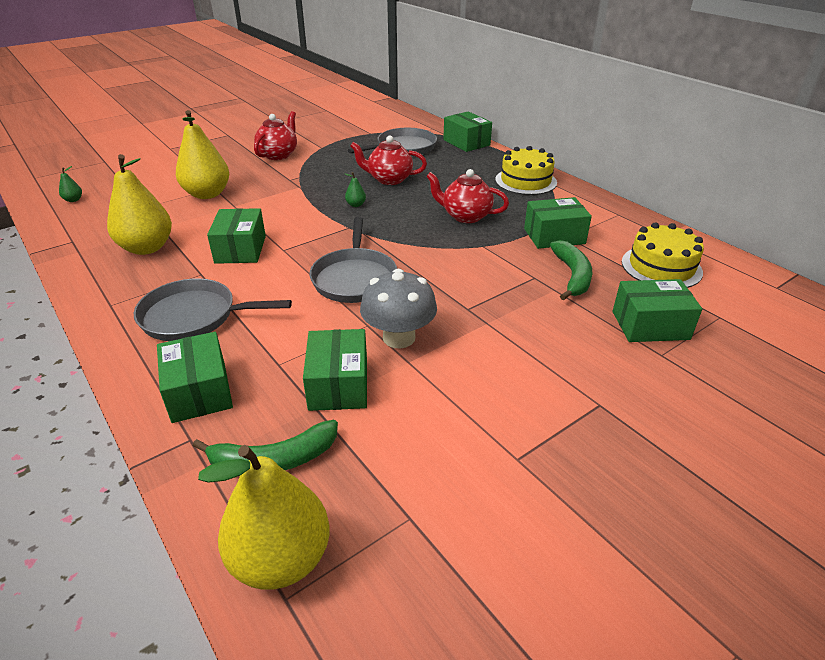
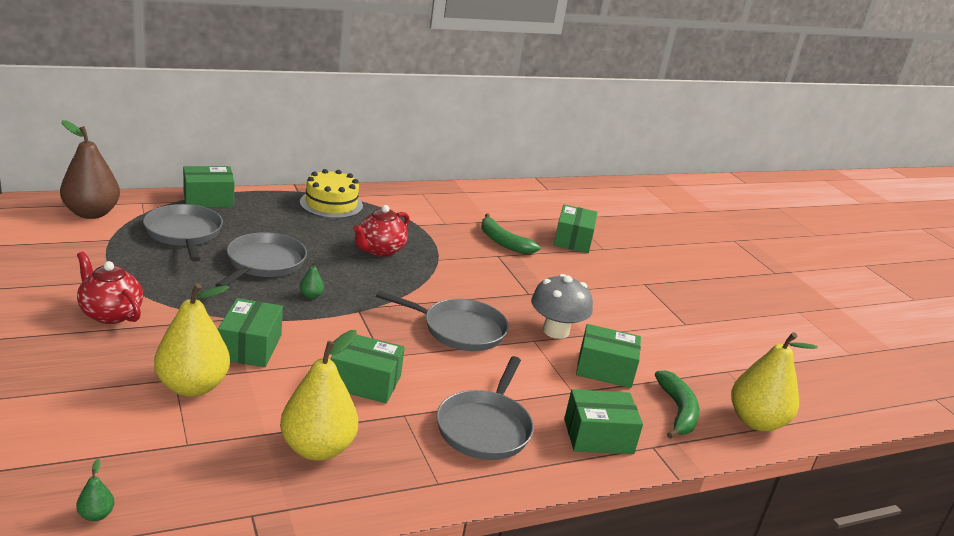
camera: 80 degrees left, 10 degrees down
(389, 179) = (264, 263): red teapot -> grey pan
(399, 121) = (91, 213): none -> brown pear
(554, 236) = (441, 227): green box -> green box (250, 347)
(572, 276) = (503, 242): green banana -> green banana turned 150 degrees counterclockwise
(661, 267) = (507, 210): yellow cake -> none

